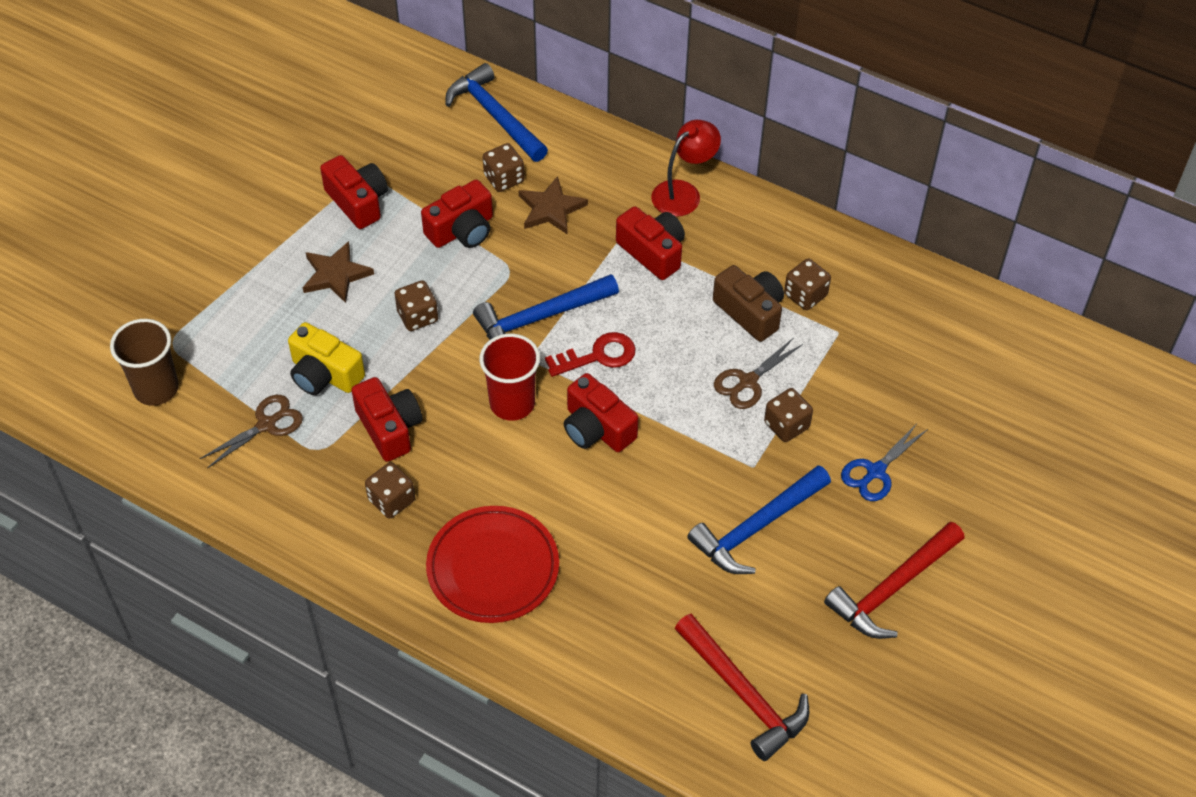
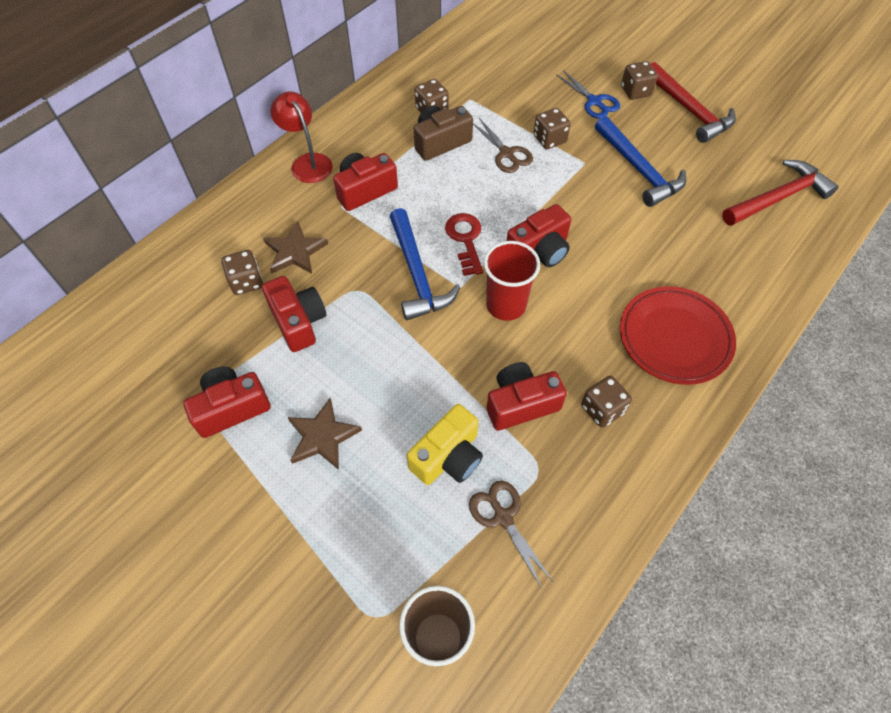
camera: 80 degrees left, 5 degrees up
(417, 316) = (393, 368): brown dice -> brown dice (635, 91)
(495, 116) = (164, 280): blue hammer -> none

